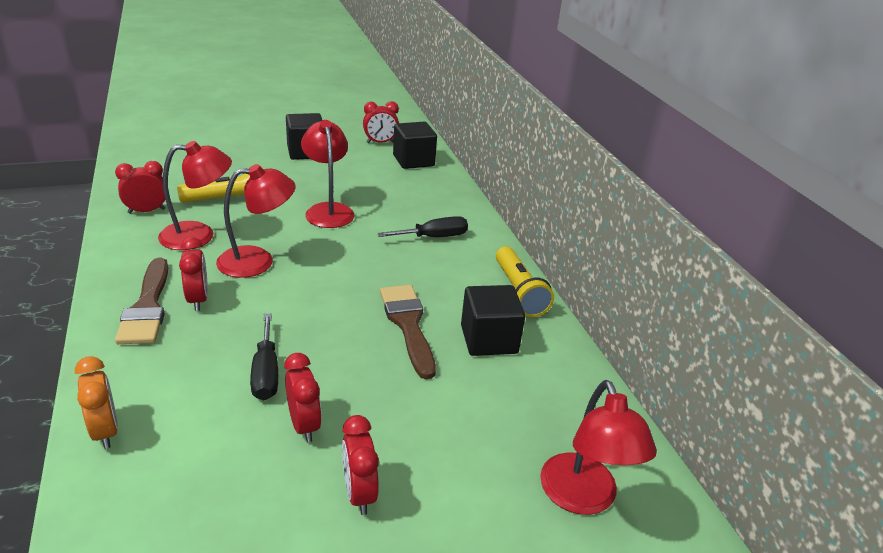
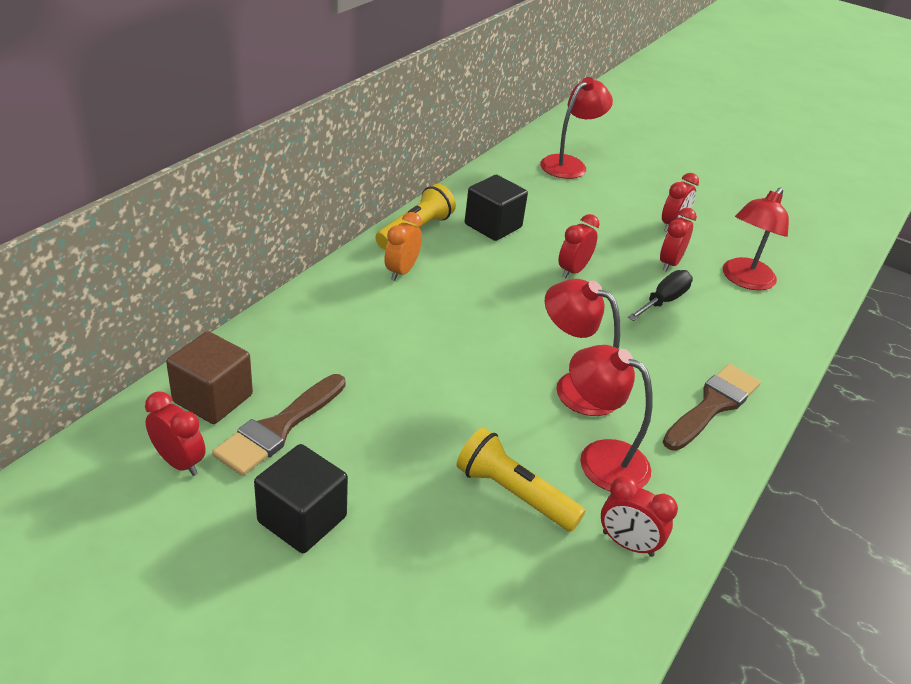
camera: 130 degrees left, 5 degrees up
(105, 431) = (794, 333): orange clock -> orange clock (401, 271)
(198, 299) = (664, 384): red clock -> red clock (573, 271)
(328, 210) = (430, 398): red lamp -> red lamp (744, 280)
(408, 324) = (529, 265): brown brush -> brown brush (278, 428)
(413, 161) = (213, 398): black cube -> brown cube
(434, 237) = (388, 303): black screwdriver -> none

